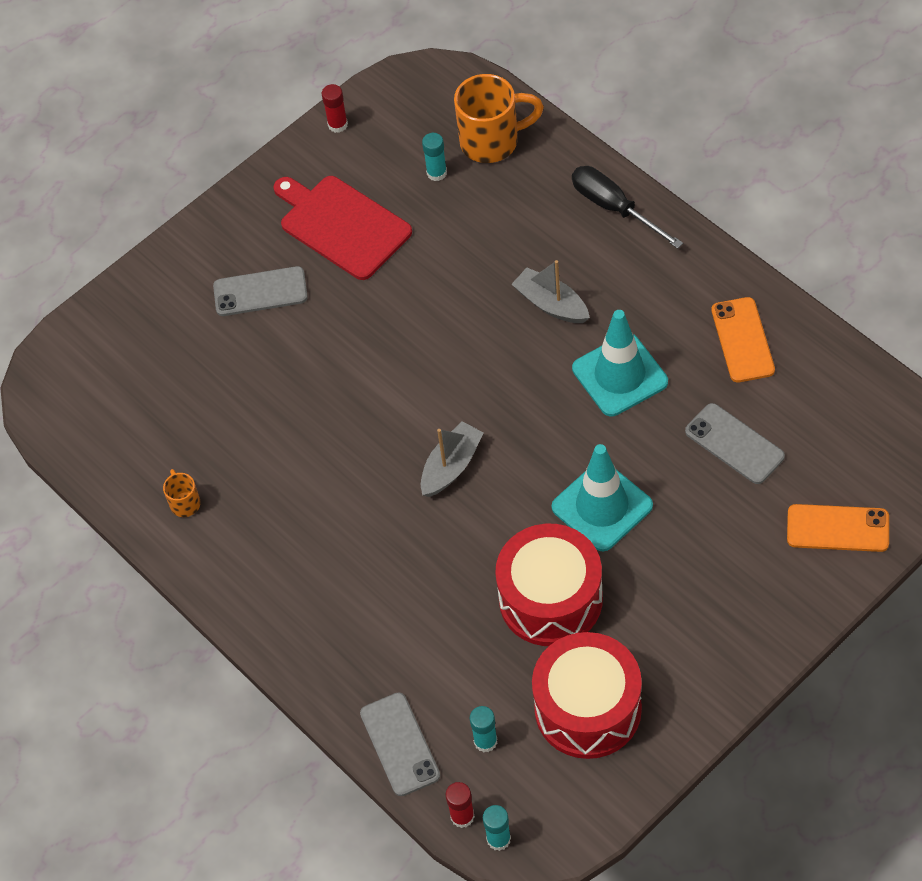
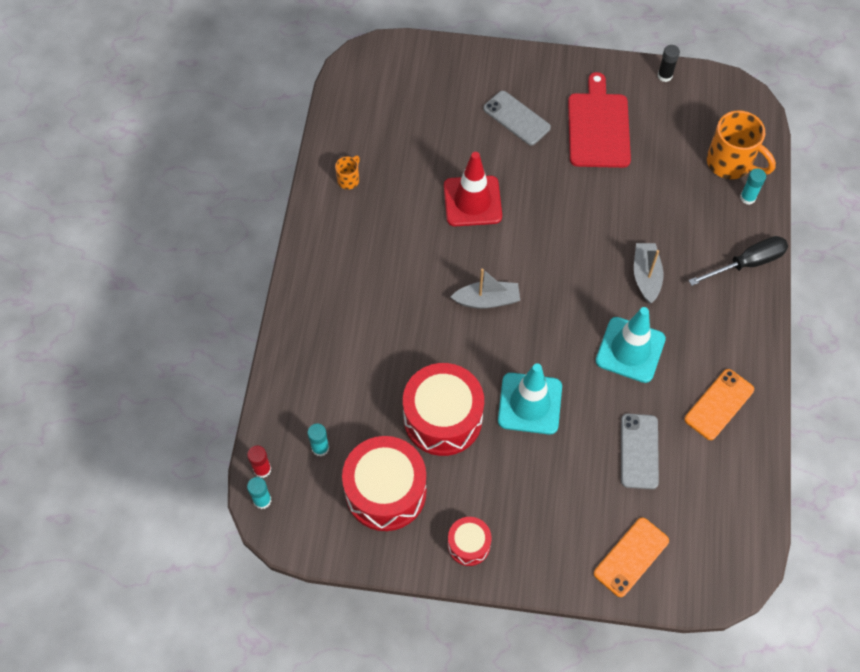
camera: 45 degrees right, 5 degrees up
(322, 401) = (472, 201): none -> red traffic cone
(337, 124) = (665, 75): red glue stick -> black glue stick
(399, 744) = (283, 402): grey phone -> none
(436, 173) = (680, 150): turquoise glue stick -> turquoise glue stick (747, 198)
(614, 208) = (747, 263): black screwdriver -> black screwdriver turned 60 degrees clockwise
(709, 668) = (468, 545): none -> red drum
(837, 528) = (631, 557): orange phone -> orange phone turned 75 degrees clockwise

